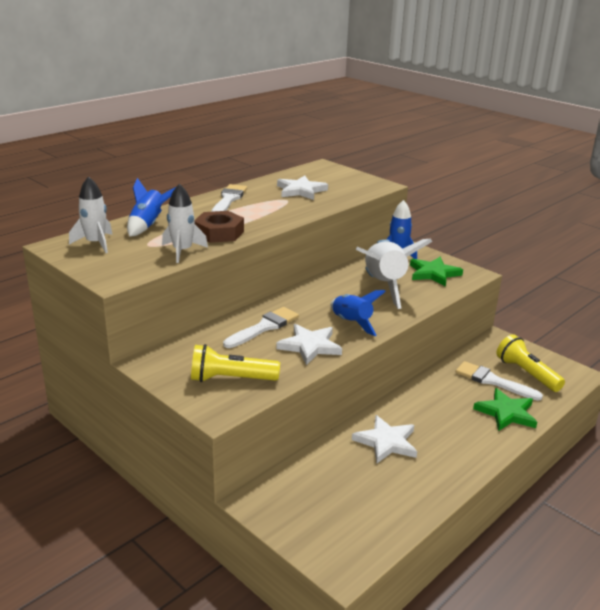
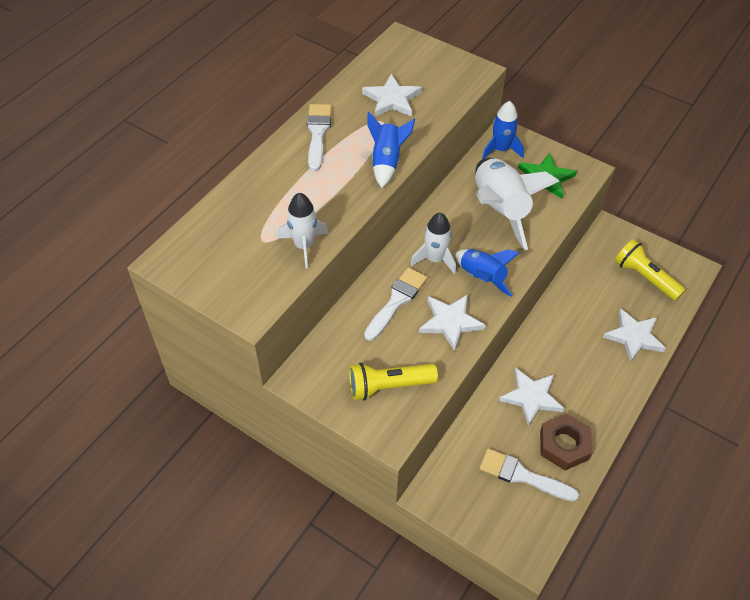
camera: 10 degrees left, 25 degrees up
(95, 243) = (205, 248): white rocket -> white rocket (435, 259)
(148, 225) = (248, 202): blue rocket -> blue rocket (387, 162)
(219, 233) = (330, 203): brown nut -> brown nut (564, 445)
(493, 381) = (615, 294): white brush -> white brush (522, 476)
(506, 413) = (634, 337): green star -> white star

